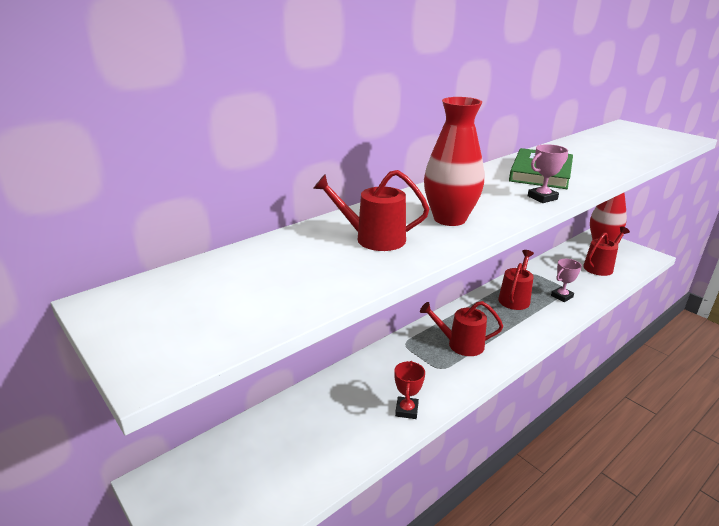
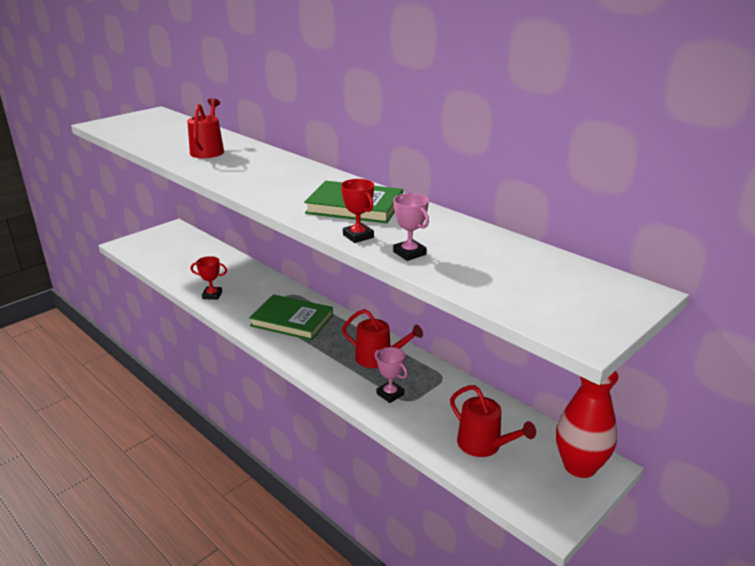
camera: 85 degrees right, 0 degrees up
(449, 219) = (237, 169): red vase -> none
(461, 344) = (292, 320): red watering can -> green book
(542, 198) = (281, 201): pink trophy -> pink trophy (409, 253)
(602, 174) = (358, 236): none -> red trophy

